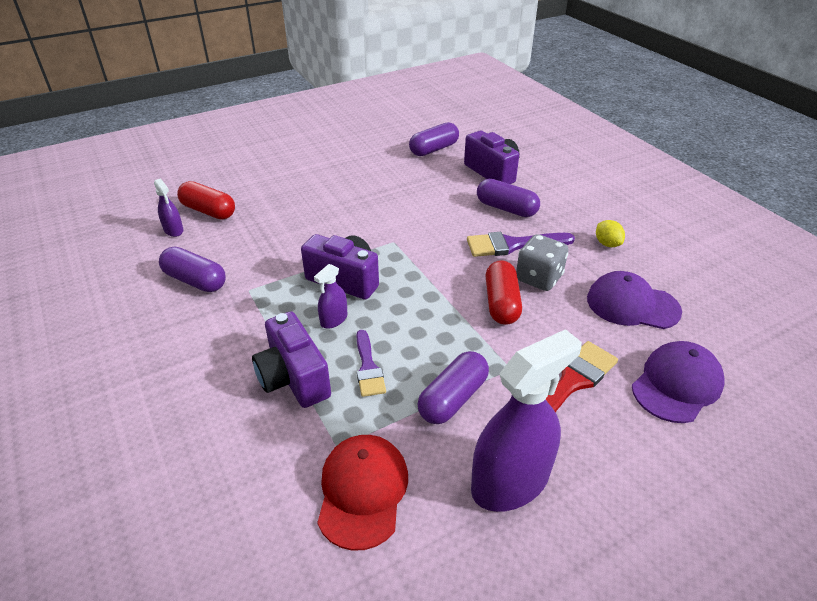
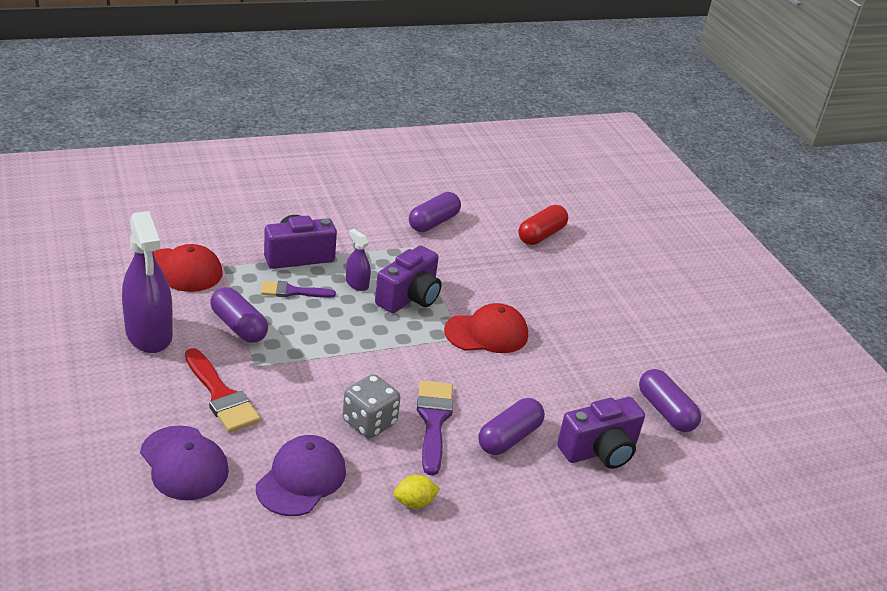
camera: 95 degrees right, 5 degrees down
(173, 230) = (512, 216): purple spray bottle -> none
(381, 229) = (486, 333): none -> red cap
(501, 303) = (340, 384): red capsule -> none

